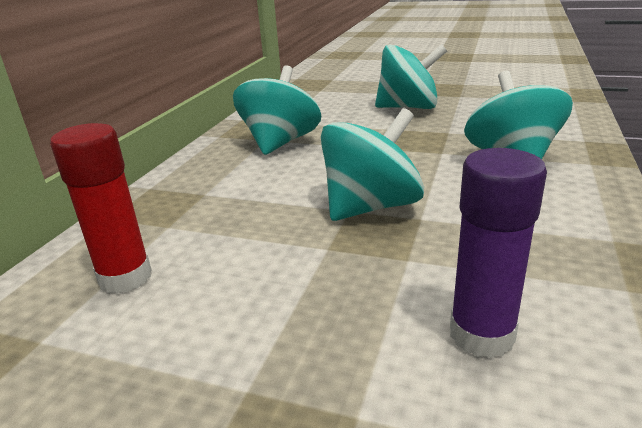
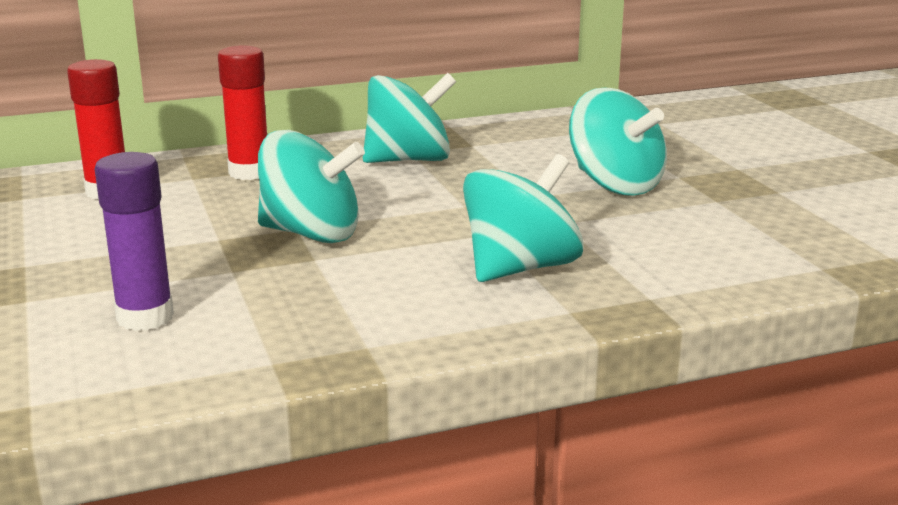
camera: 50 degrees right, 5 degrees down
(203, 199) = (249, 172): none -> red glue stick

